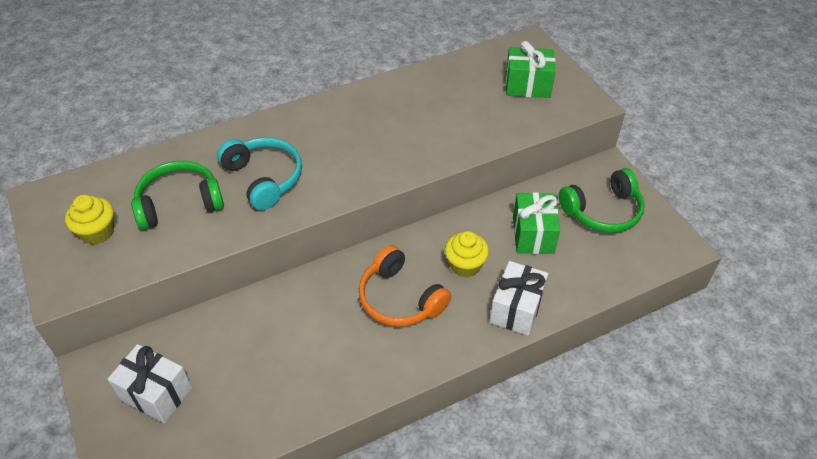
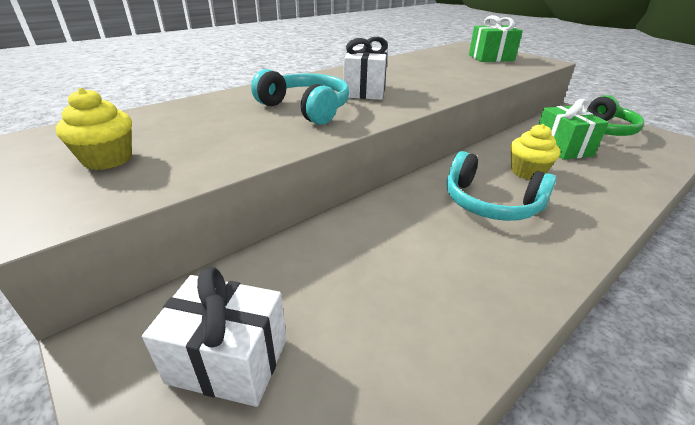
camera: 15 degrees left, 15 degrees down
(179, 203) = (216, 130): green headphones -> none
(400, 299) = (490, 203): orange headphones -> turquoise headphones
(516, 309) = (610, 195): white gift -> white gift (365, 91)

